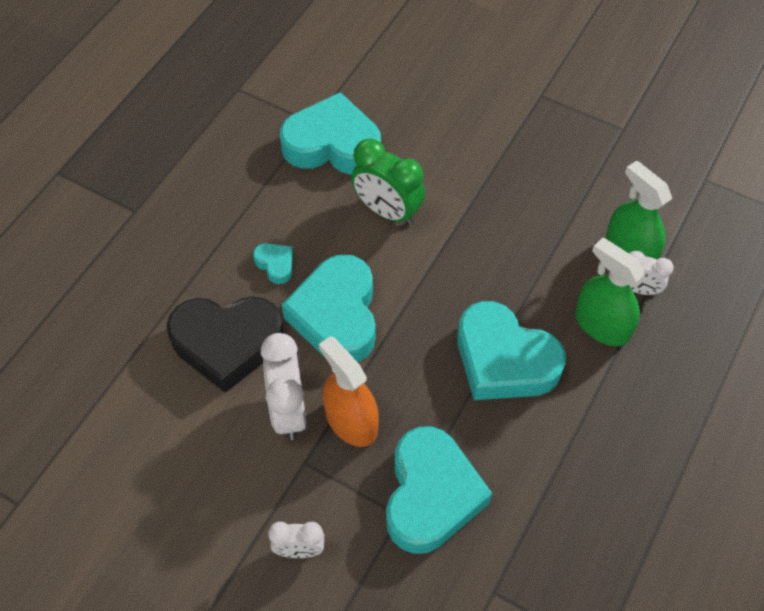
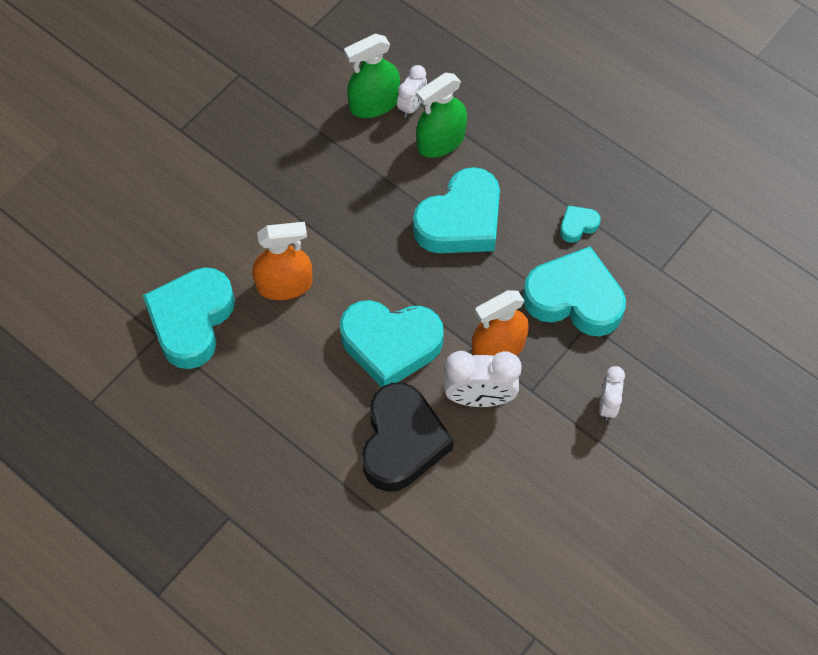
camera: 80 degrees left, 5 degrees up
(275, 264) = (323, 390): turquoise heart -> turquoise heart (577, 225)
(387, 211) = (284, 284): green clock -> orange spray bottle

